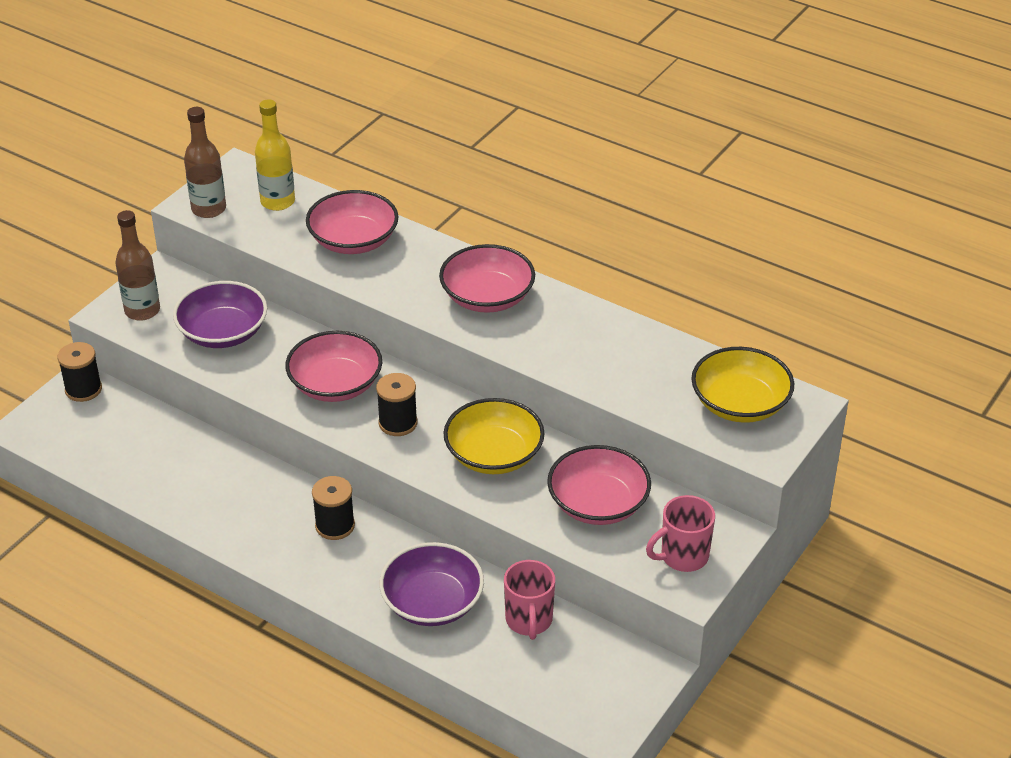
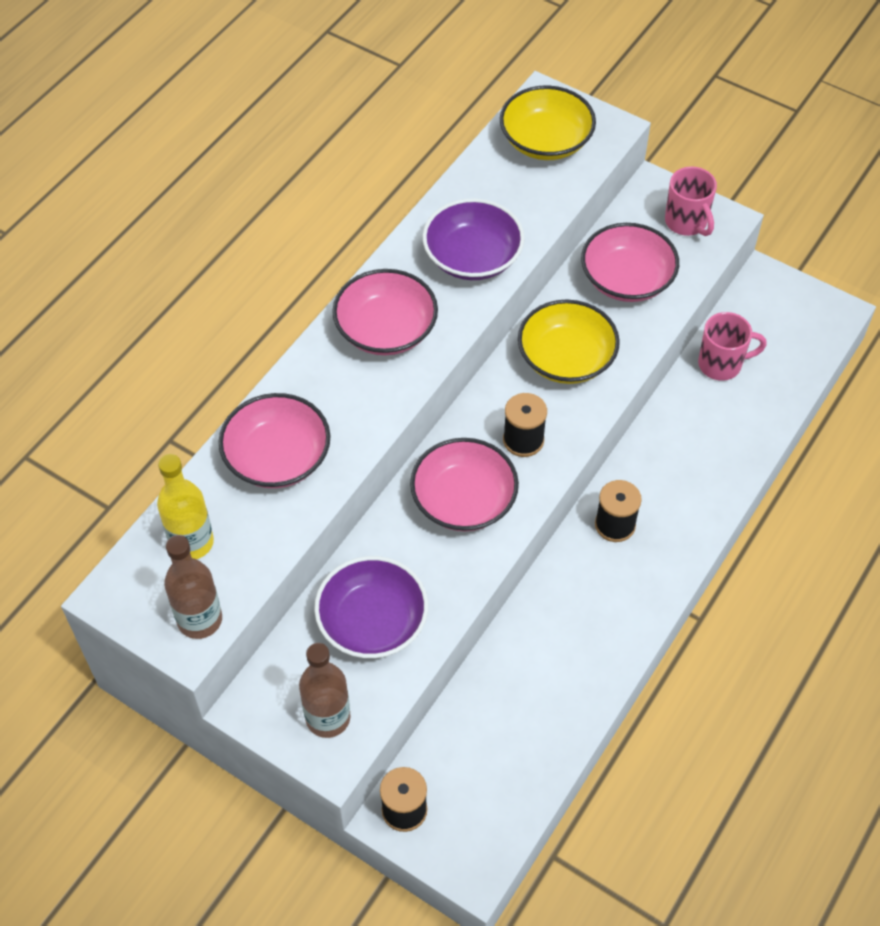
camera: 90 degrees left, 15 degrees up
(432, 602) = (708, 438): purple bowl -> purple bowl (472, 257)

